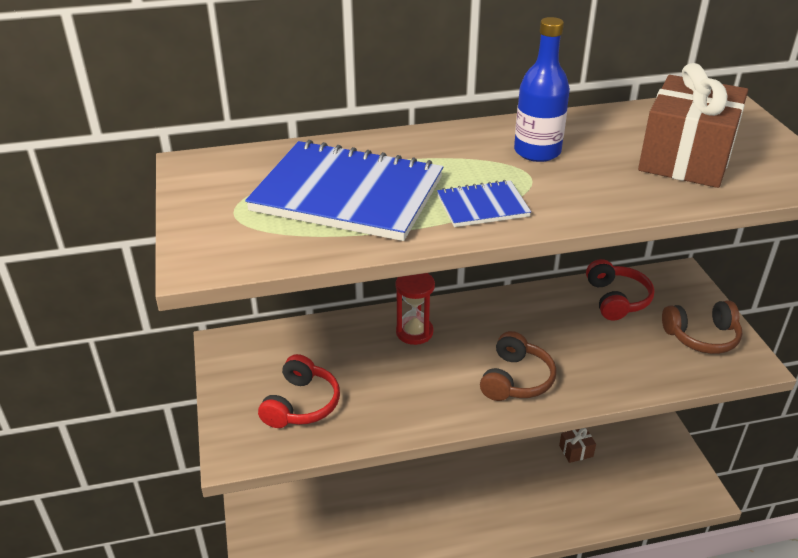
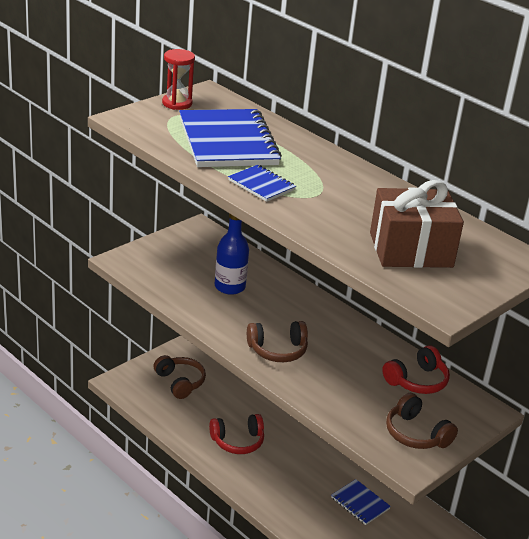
camera: 55 degrees right, 5 degrees down
(301, 404) = (176, 271): red headphones -> red headphones (237, 441)
(305, 519) = (180, 382): none -> brown headphones
(414, 332) = (282, 295): red hourglass -> red hourglass (177, 103)
(537, 151) = (351, 192): blue bottle -> blue bottle (229, 287)
(576, 451) = (360, 503): brown gift -> blue notebook

